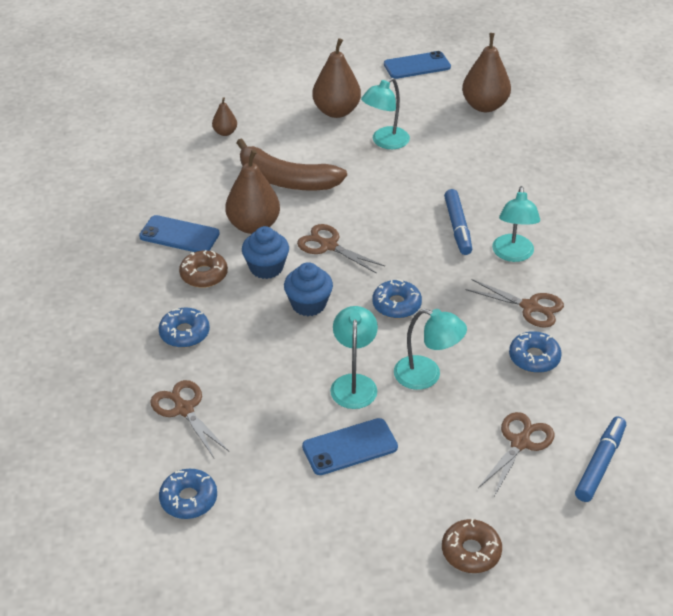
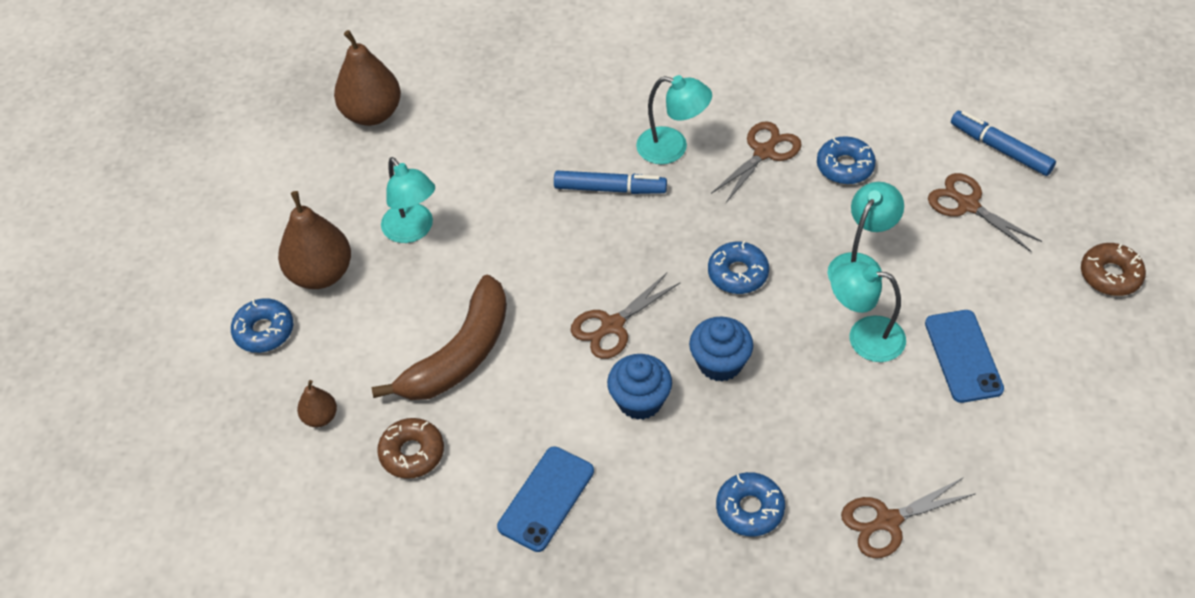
camera: 75 degrees left, 10 degrees up
(189, 499) = (1033, 528): blue donut -> blue donut (264, 331)
(204, 274) = (638, 475): brown donut -> brown donut (412, 453)
(253, 226) = (549, 405): brown pear -> none
(417, 66) = (248, 165): blue phone -> none

